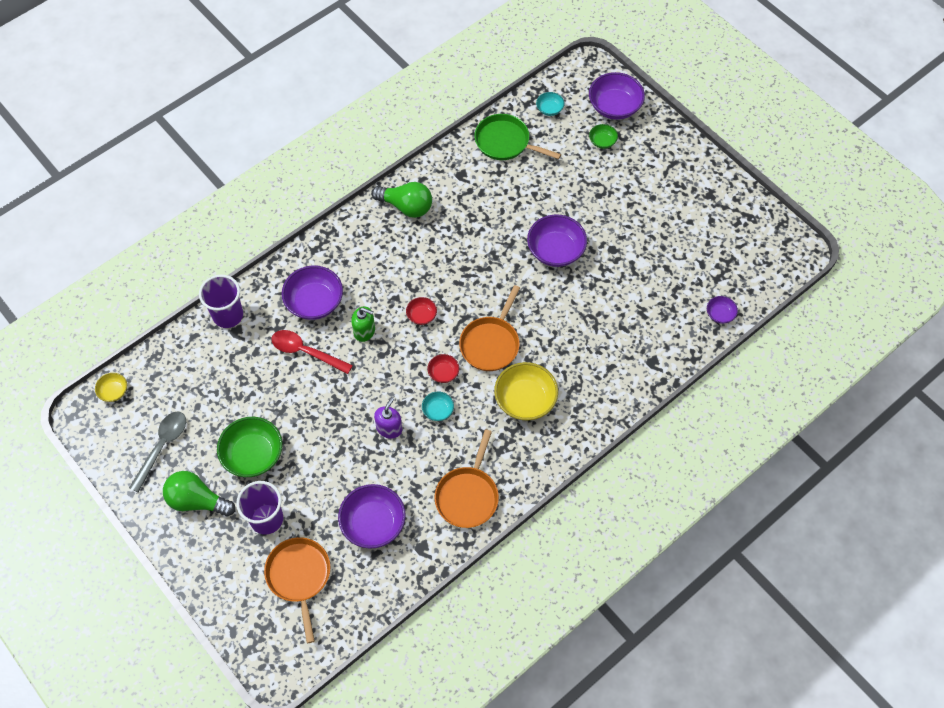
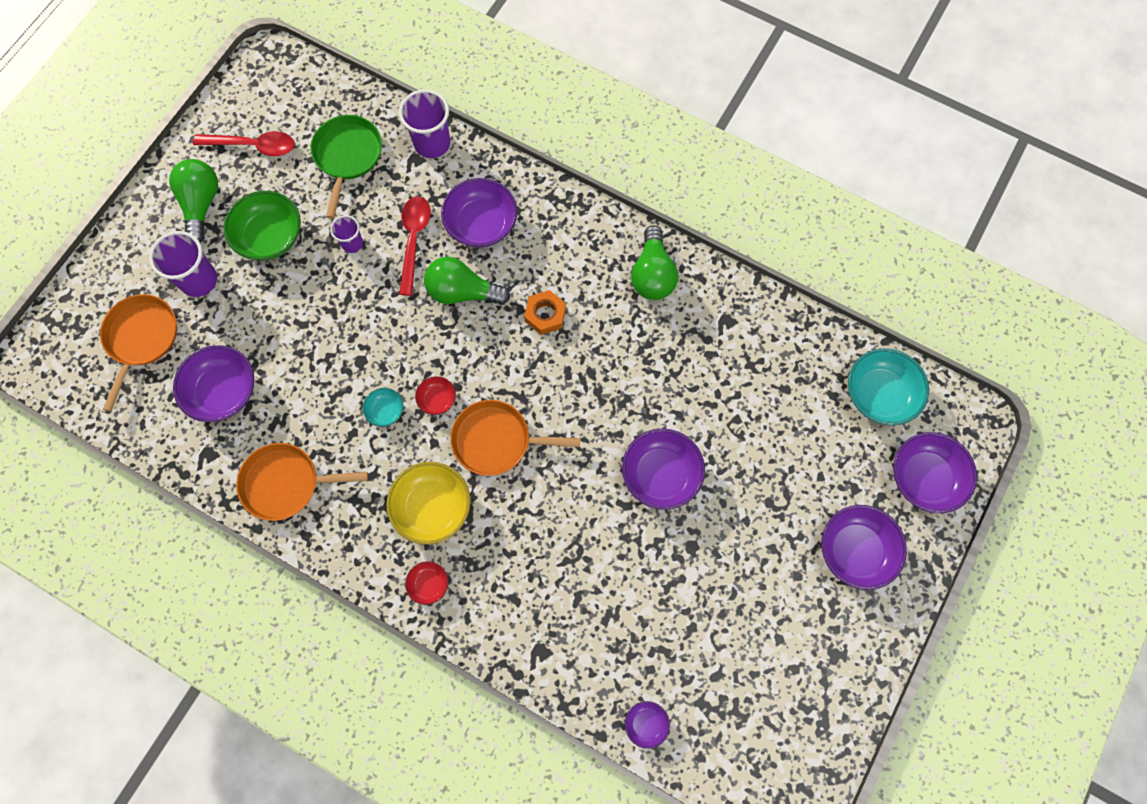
camera: 70 degrees right, 10 degrees up
(114, 391) = (303, 74): yellow bowl -> none
(162, 447) = (253, 146): grey spoon -> red spoon
(288, 396) = (352, 243): none -> purple cup
(299, 576) = (141, 339): orange pan -> orange pan turned 45 degrees counterclockwise
(364, 331) = (462, 292): green soap dispenser -> green light bulb
(389, 428) = (345, 365): purple soap dispenser -> none
(407, 283) = (545, 315): none -> orange nut
(421, 315) = (506, 347): red bowl -> red bowl (428, 584)
(505, 142) = (801, 357): green pan -> green pan (347, 156)
(549, 109) = (879, 394): turquoise bowl -> turquoise bowl, size x1.97
(602, 141) = (858, 480): green bowl -> none
(647, 160) = (855, 550): none -> purple bowl

